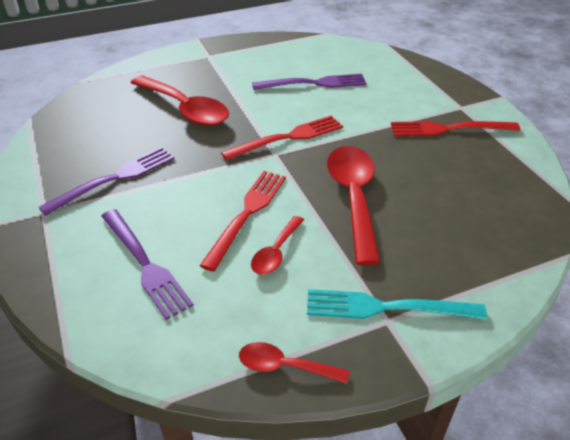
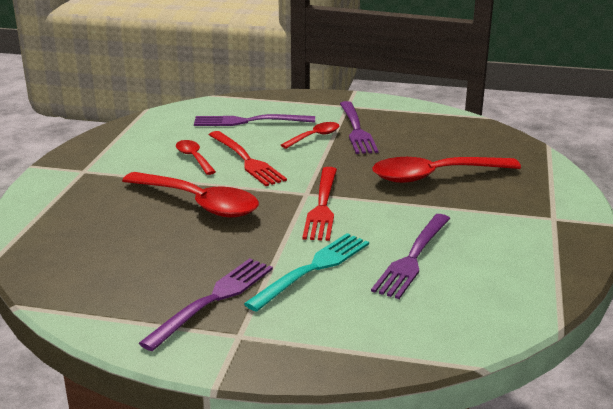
camera: 125 degrees right, 15 degrees down
(284, 366) = (112, 135): red spoon -> red spoon (315, 137)
(386, 307) = (91, 173): turquoise fork -> turquoise fork (313, 269)
(448, 129) = (213, 299): red fork -> purple fork

